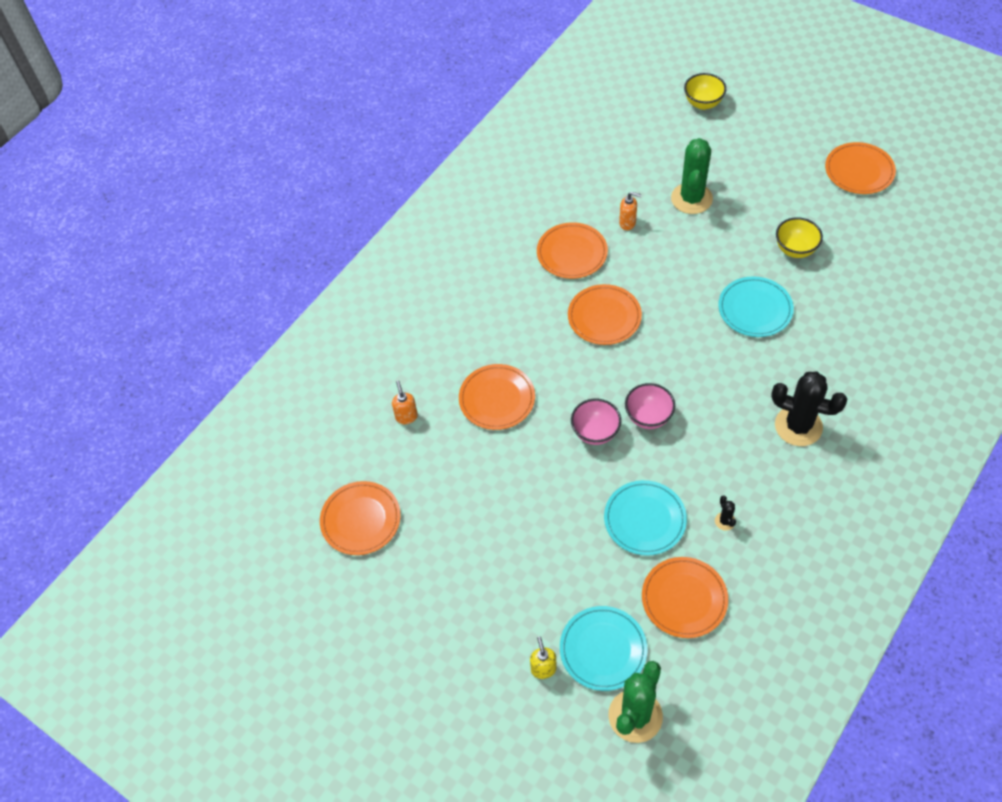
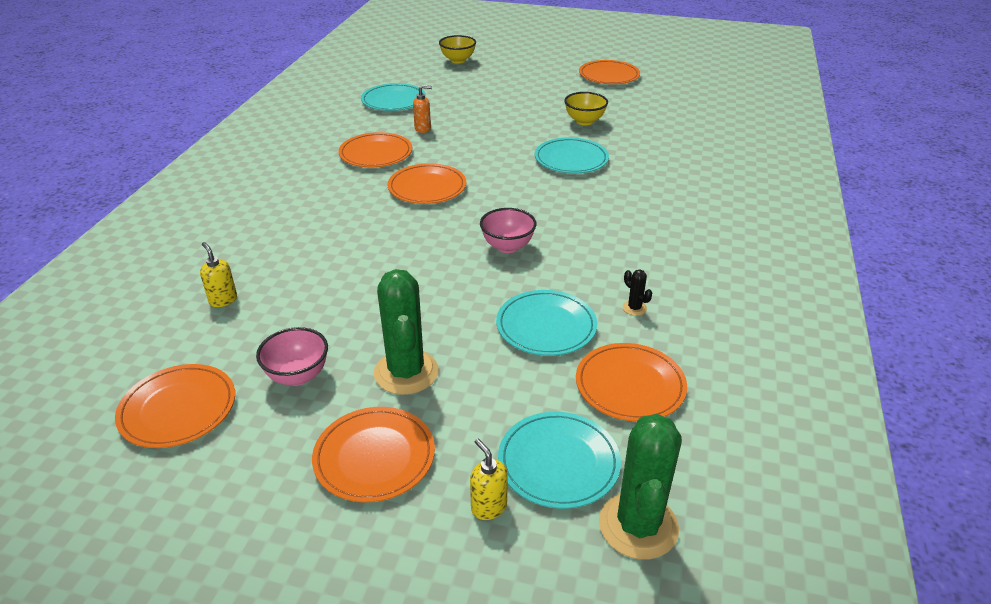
camera: 25 degrees left, 20 degrees down
(406, 416) = (223, 300): orange soap dispenser -> yellow soap dispenser
(497, 399) = (332, 265): orange plate -> orange plate (374, 457)
(595, 432) = (455, 269): pink bowl -> pink bowl (298, 376)
(613, 166) = (394, 101): none -> turquoise plate
(691, 198) = (475, 108): green cactus -> green cactus (406, 372)
(798, 426) = (661, 224): black cactus -> none

